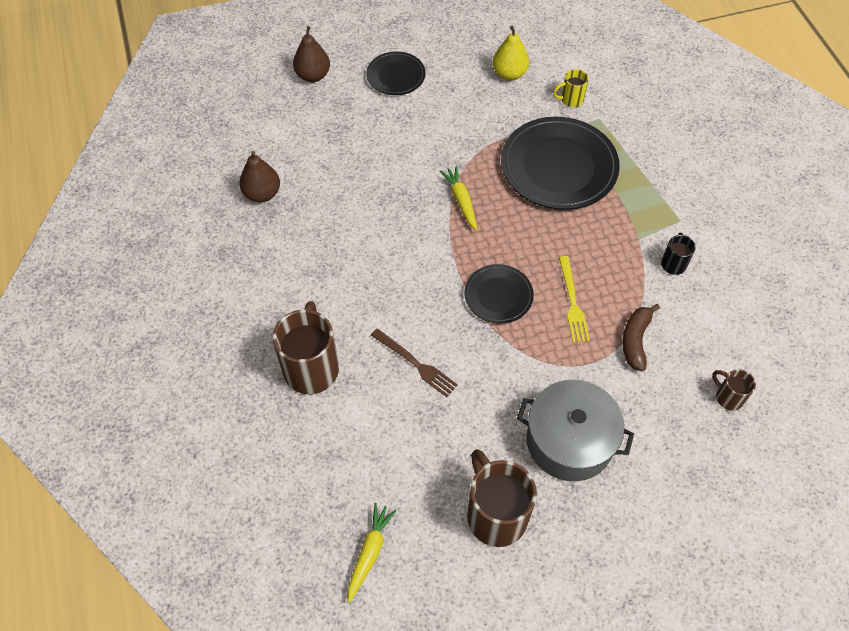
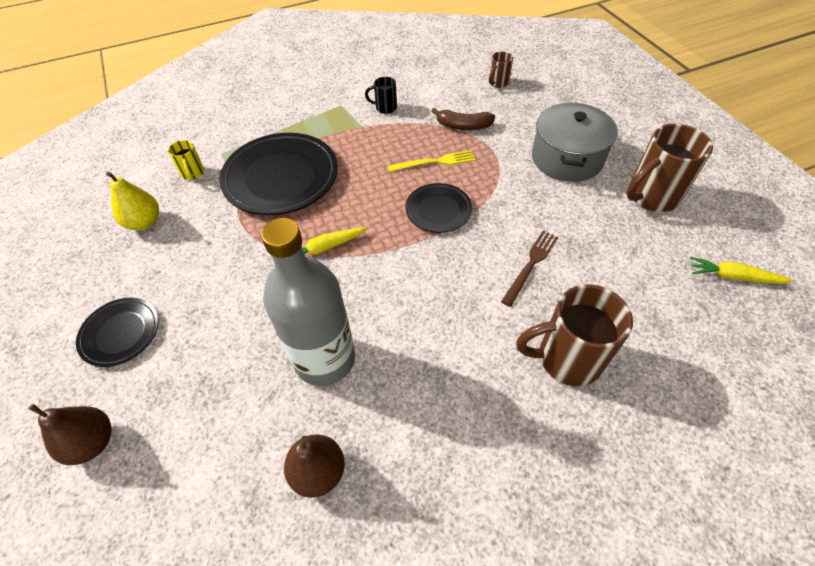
camera: 95 degrees left, 5 degrees down
(347, 199) = (325, 359): none -> grey bottle

